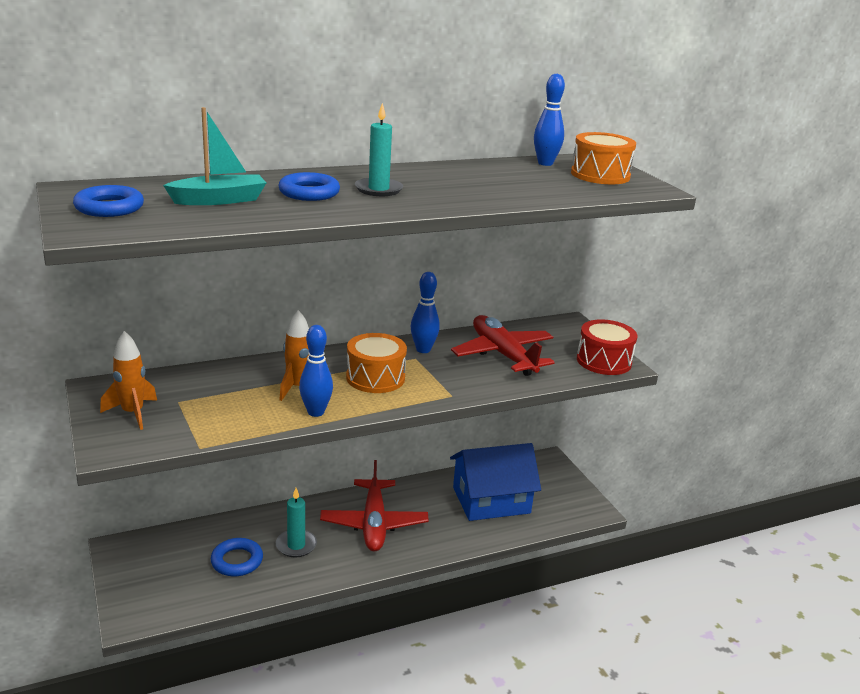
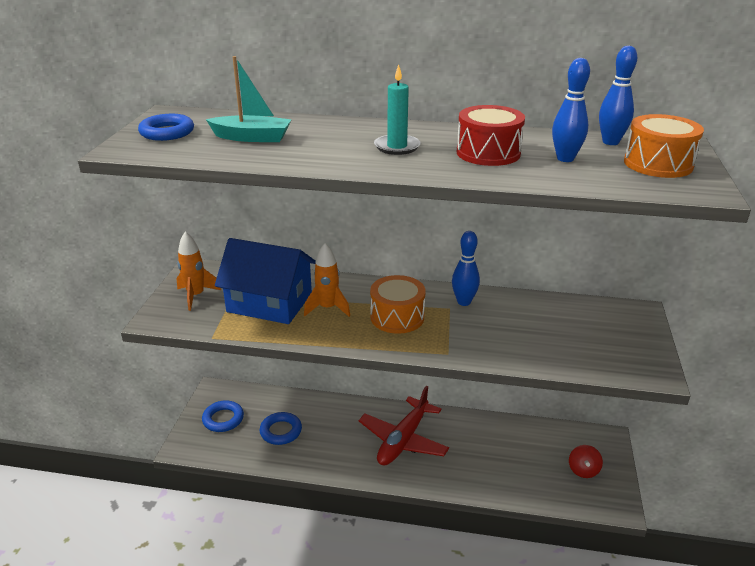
camera: 35 degrees right, 5 degrees up
(296, 545) = (331, 435): turquoise candle -> none
(309, 193) = (332, 141): blue ring -> blue ring (223, 419)
(316, 412) = (320, 334): blue bowling pin -> blue bowling pin (565, 159)
(491, 500) = (521, 457): blue house -> blue house (269, 302)
(503, 354) = (535, 326): red plane -> none
(548, 492) = (583, 470): none -> red spinning top
(603, 361) = (637, 363): red drum -> red drum (488, 153)

